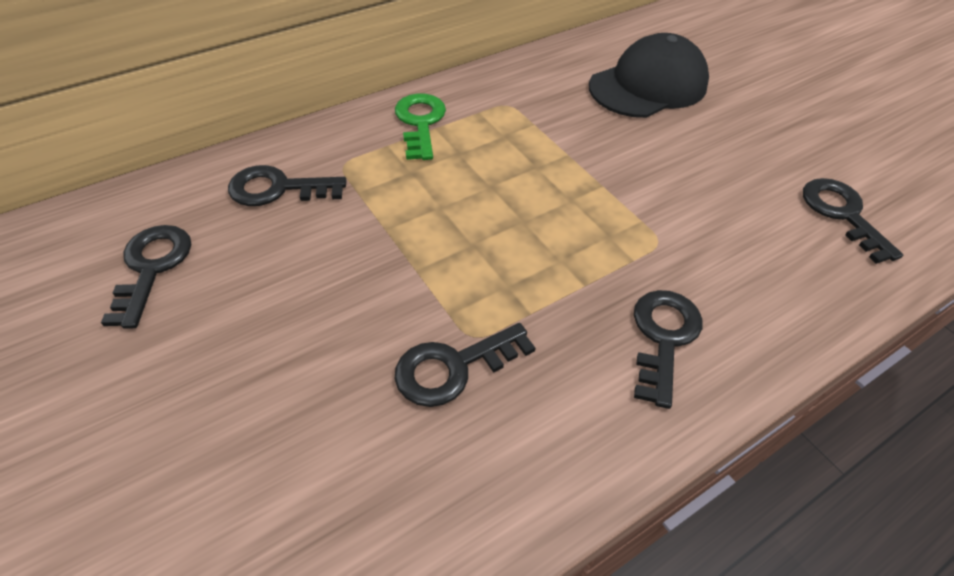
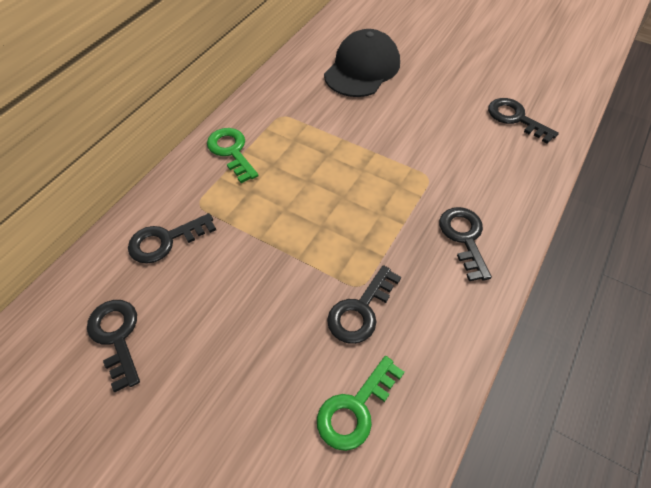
camera: 25 degrees left, 5 degrees up
(362, 489) = (356, 408): none -> green key

